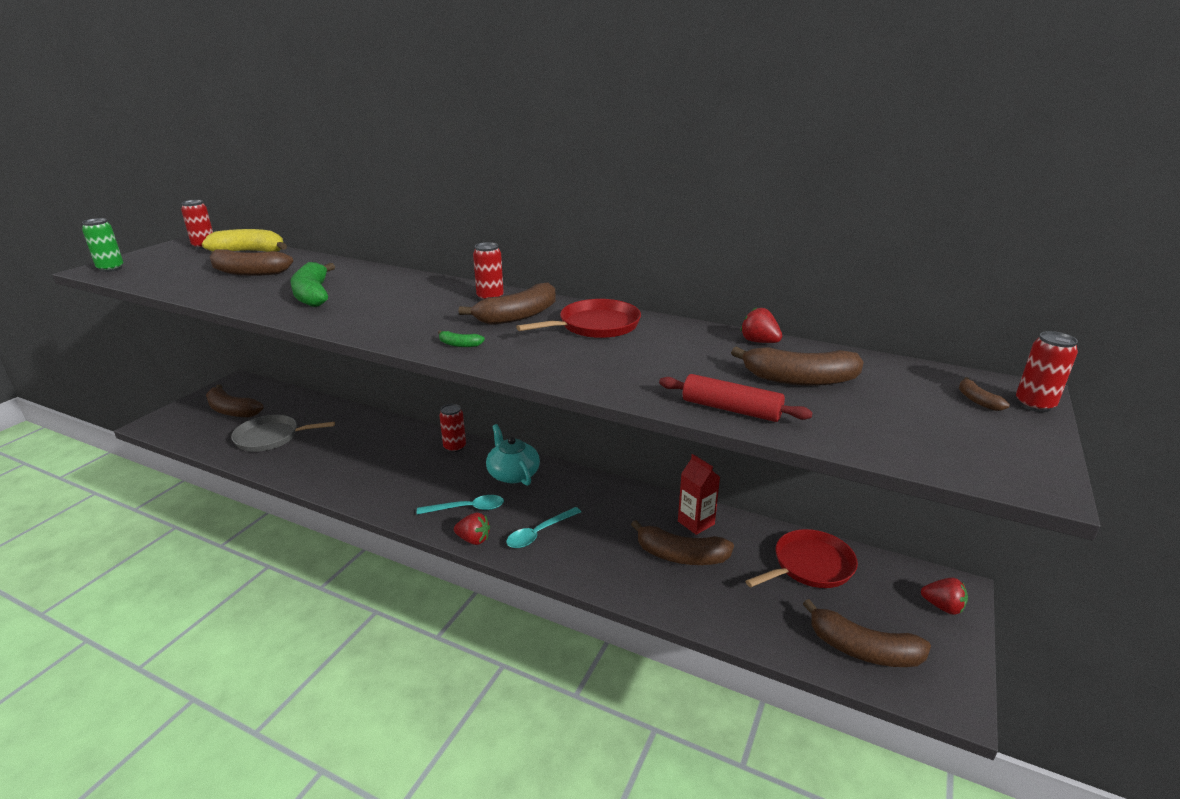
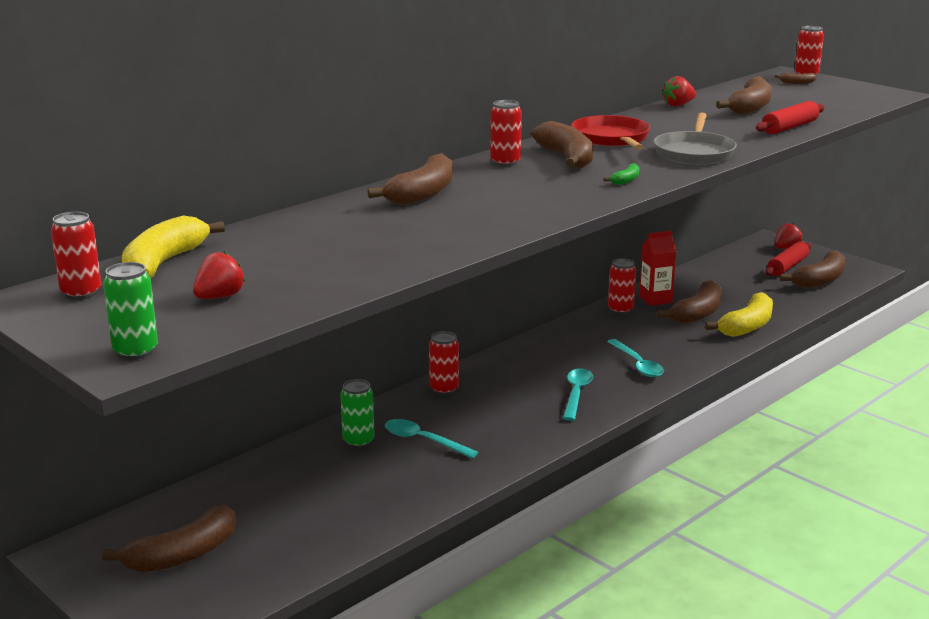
camera: 70 degrees left, 5 degrees down
(248, 272) = (280, 261): brown banana -> brown banana (422, 194)
(271, 437) = (310, 516): grey pan -> grey pan (694, 152)
(313, 295) = (420, 229): green banana -> none
(368, 432) = (358, 441): none -> green can
(373, 455) = (423, 440): none -> turquoise spoon
(473, 539) = (632, 396): red strawberry -> red strawberry (219, 297)
(513, 473) = (524, 364): turquoise teapot -> none
(655, 505) = (620, 310): none -> red can
(672, 596) = (747, 326): none -> yellow banana
(810, 566) = (728, 274): red pan -> none
(881, 614) = (787, 266): none -> red rolling pin

